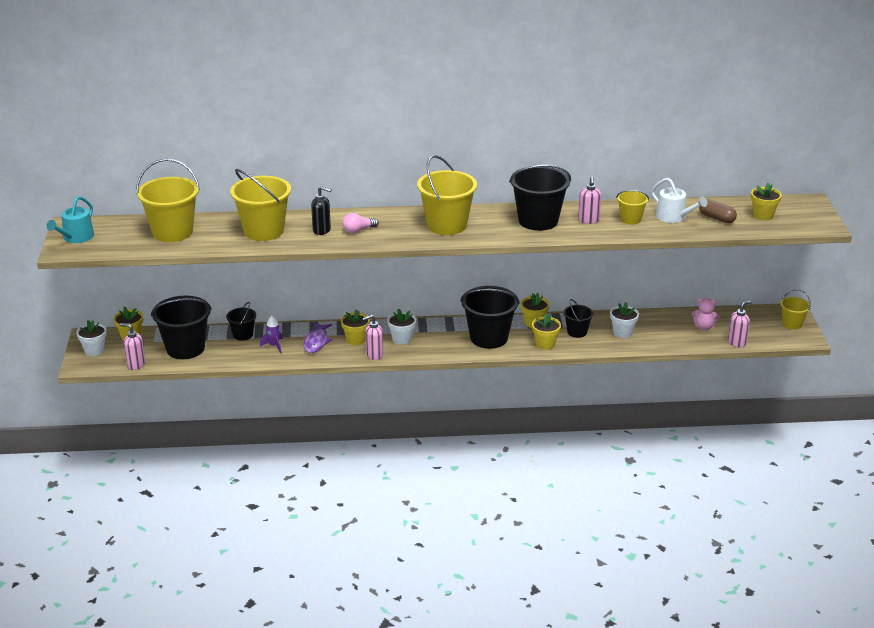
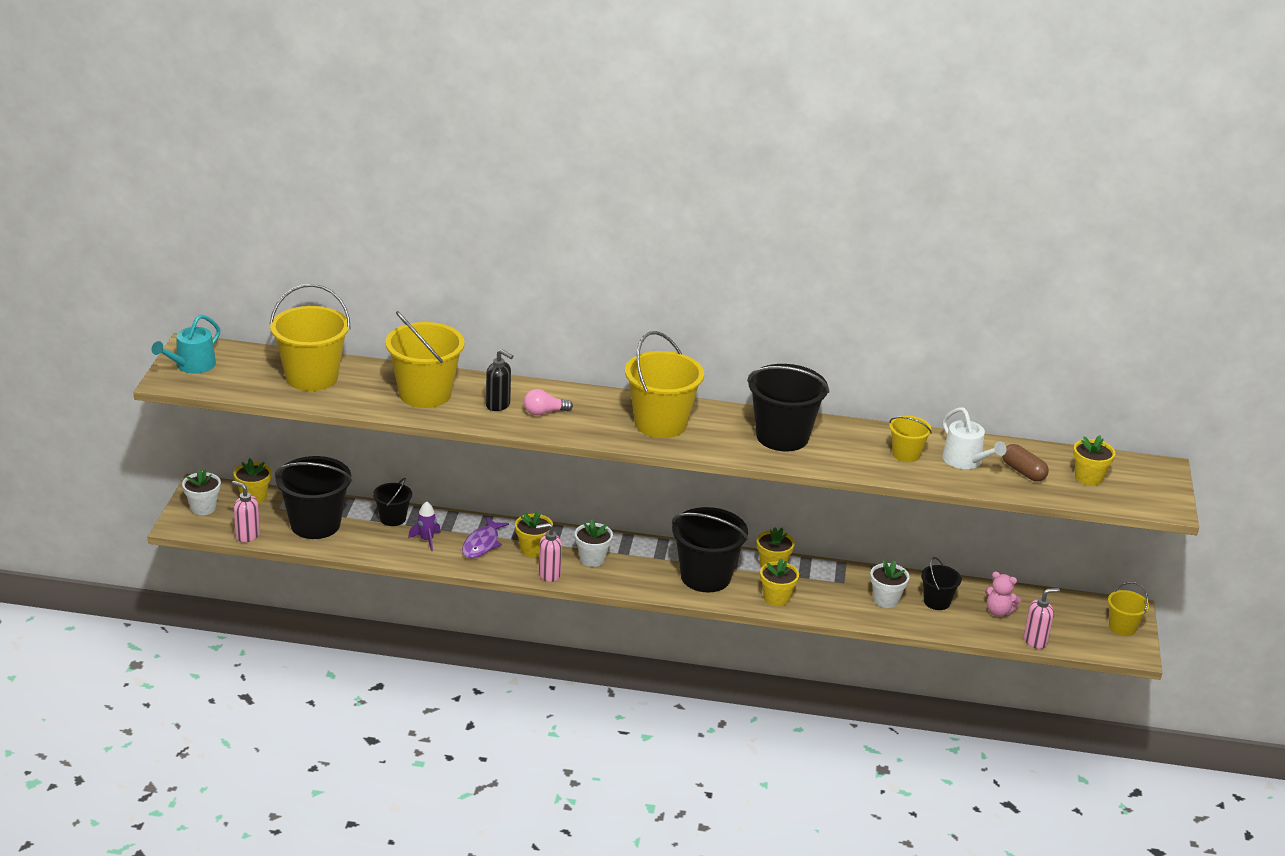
camera: 10 degrees right, 0 degrees up
(577, 332) = (825, 589): black bucket -> black bucket (937, 602)
(588, 220) = (849, 447): pink soap dispenser -> none

